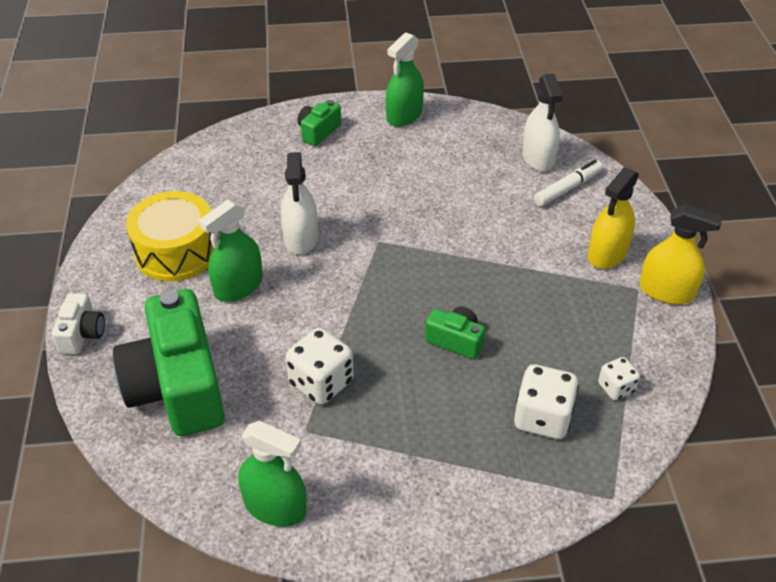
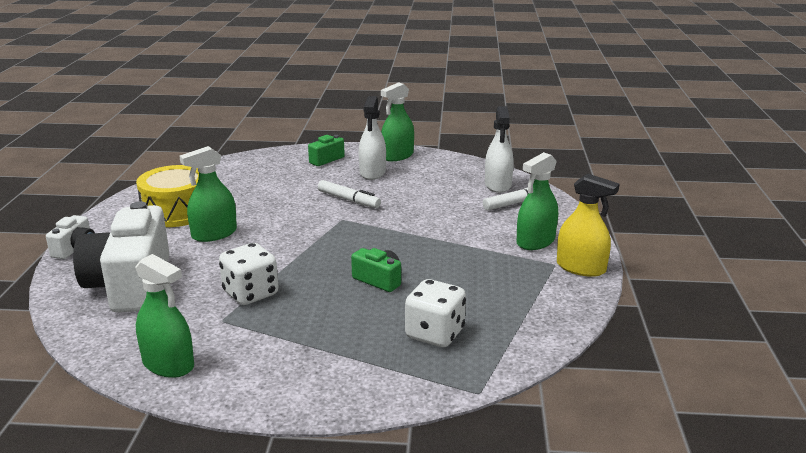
camera: 10 degrees right, 20 degrees down
(177, 387) = (131, 285): green camera -> white camera
(301, 238) = (279, 212): white spray bottle -> white spray bottle (372, 172)
(374, 205) = (348, 200): none -> white marker
(607, 254) = (535, 242): yellow spray bottle -> green spray bottle
(616, 388) = (511, 322): white dice -> none

